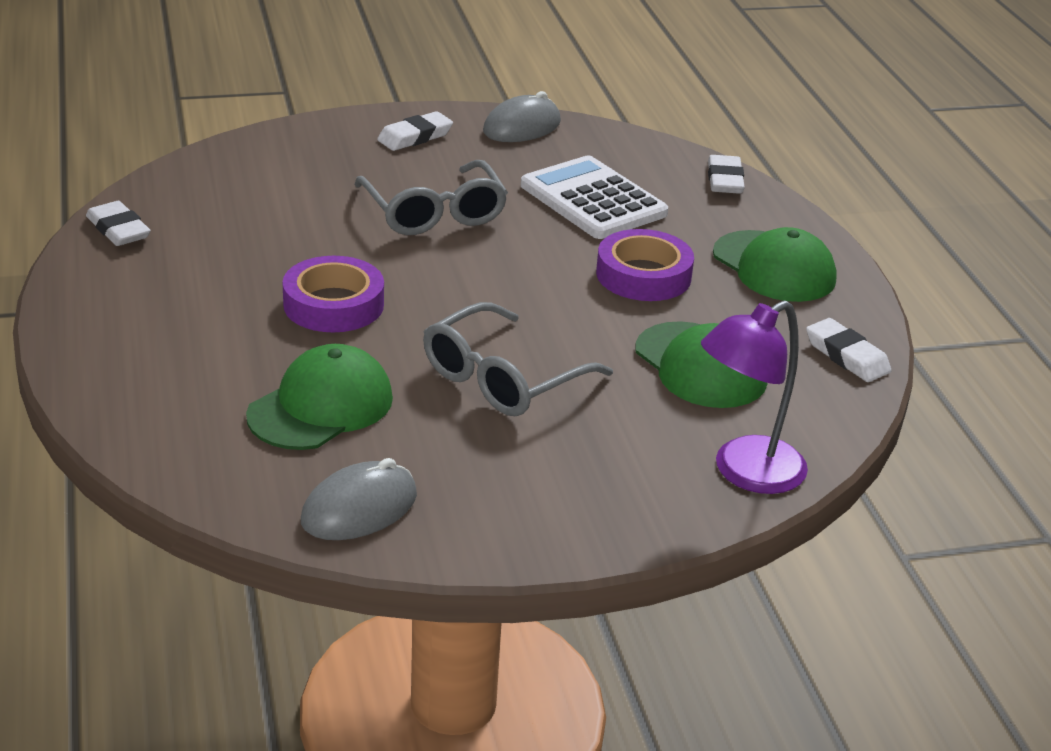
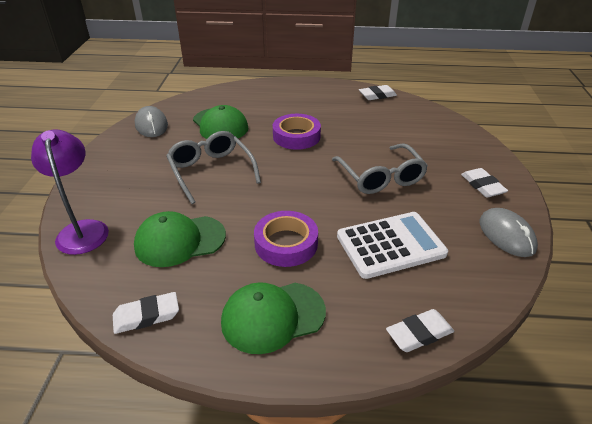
camera: 110 degrees right, 5 degrees up
(434, 213) = (381, 177): grey glasses -> grey glasses turned 105 degrees counterclockwise
(725, 180) = (419, 333): white eraser -> white eraser turned 45 degrees counterclockwise

